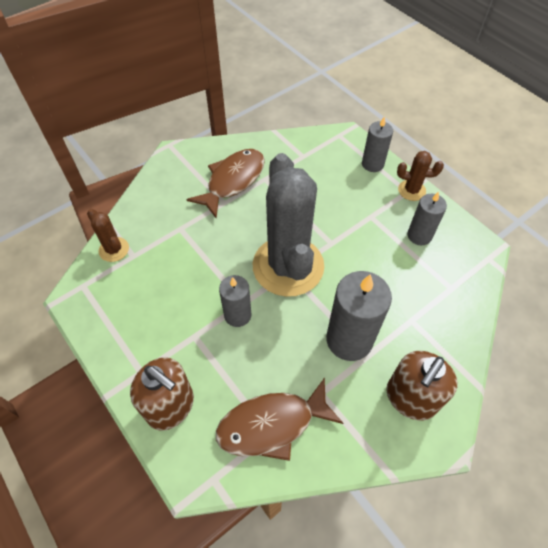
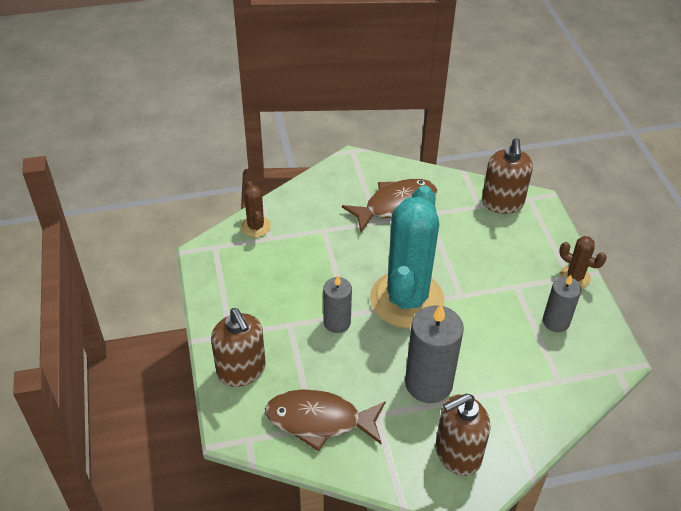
camera: 25 degrees right, 10 degrees down
(288, 266) = (406, 299): grey cactus -> turquoise cactus
(320, 147) = (502, 203): none -> brown soap dispenser
(372, 164) = (548, 238): grey candle -> none

